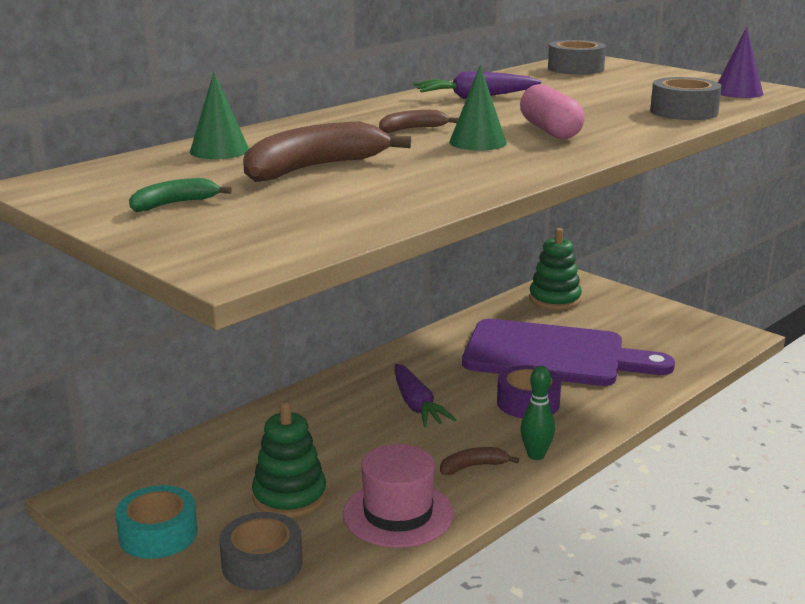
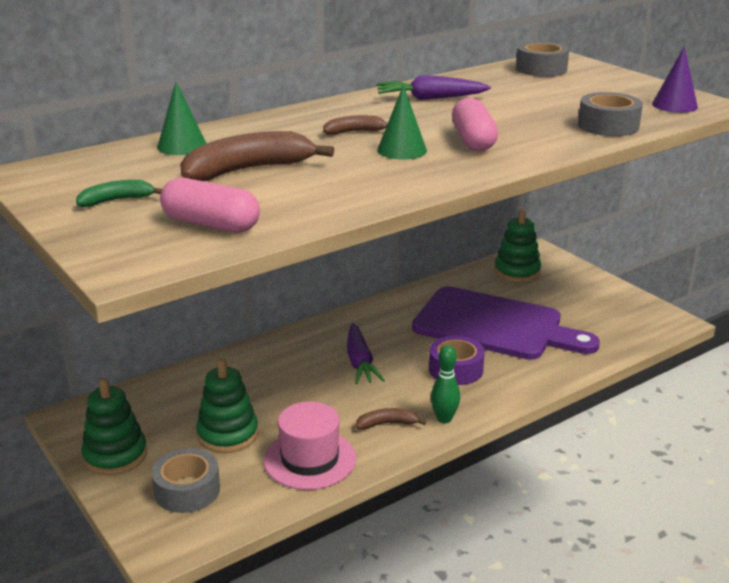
camera: 10 degrees right, 5 degrees up
(158, 534) = (115, 455): turquoise tape -> green stacking toy
(305, 220) = (211, 224): none -> pink capsule

